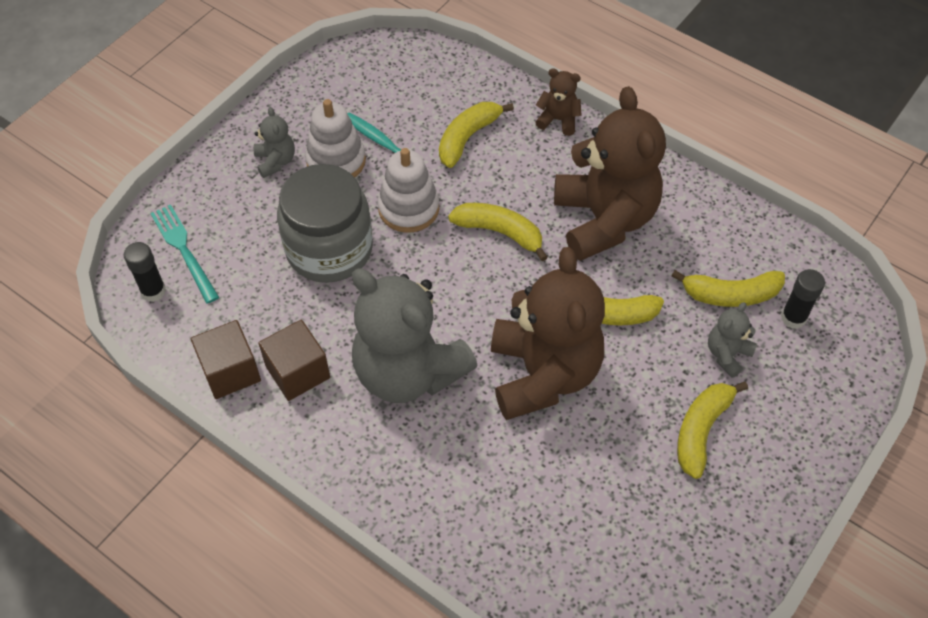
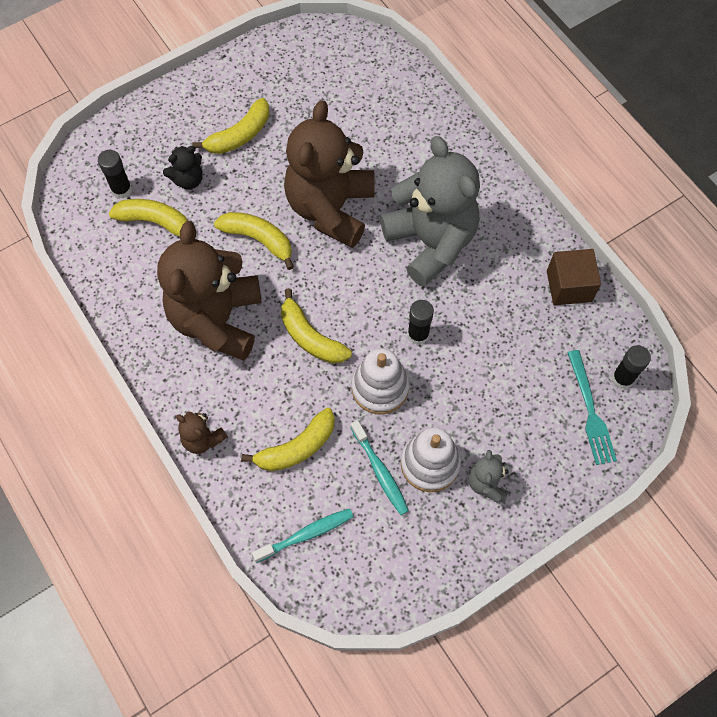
camera: 160 degrees left, 10 degrees up
(298, 372) = (516, 269): brown cube -> none
(329, 249) = (462, 369): grey jar -> none
(387, 268) = (418, 334): none -> black glue stick
(428, 80) = (306, 534): none -> turquoise toothbrush
(727, 354) = (188, 179): grey teddy bear -> black teddy bear

